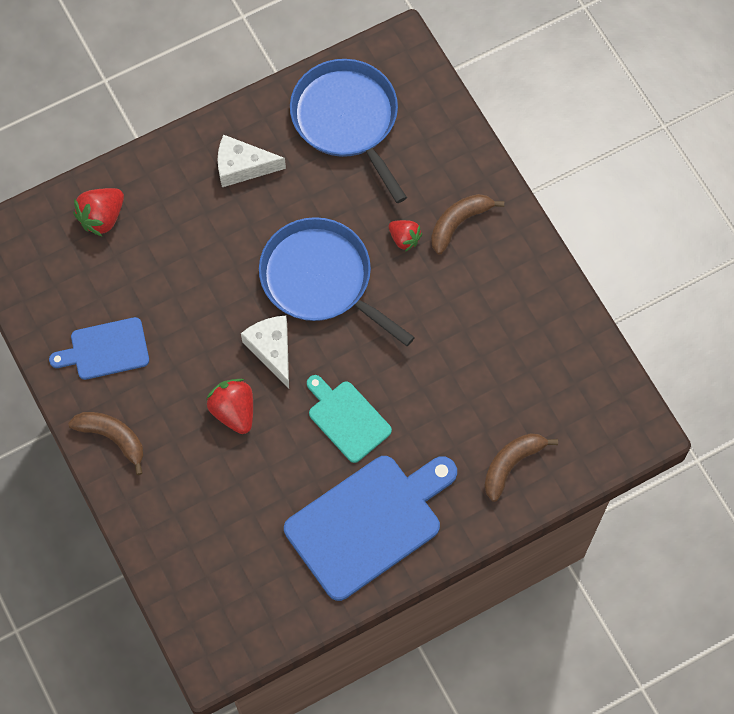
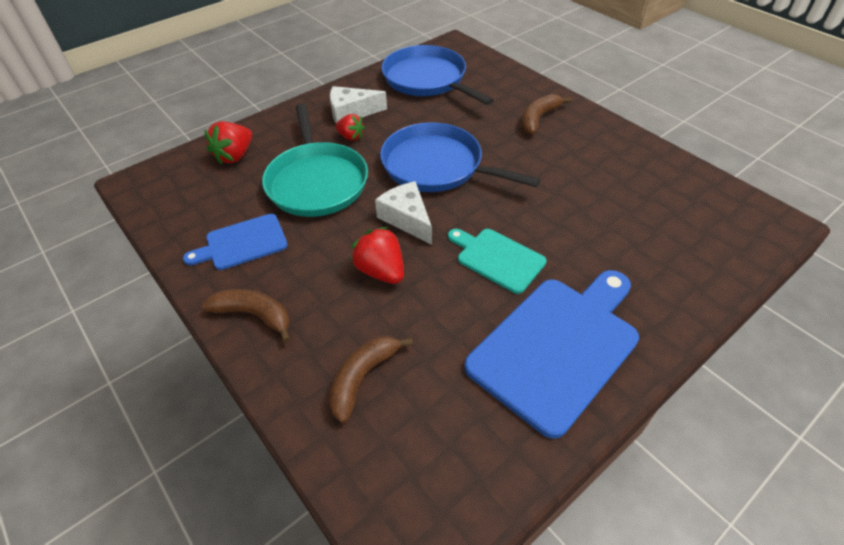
camera: 10 degrees left, 20 degrees down
(187, 277) = (317, 181): none -> turquoise pan
(404, 239) = (498, 133): red strawberry -> red strawberry (350, 137)
(511, 464) = (677, 268): brown banana -> brown banana (362, 378)

